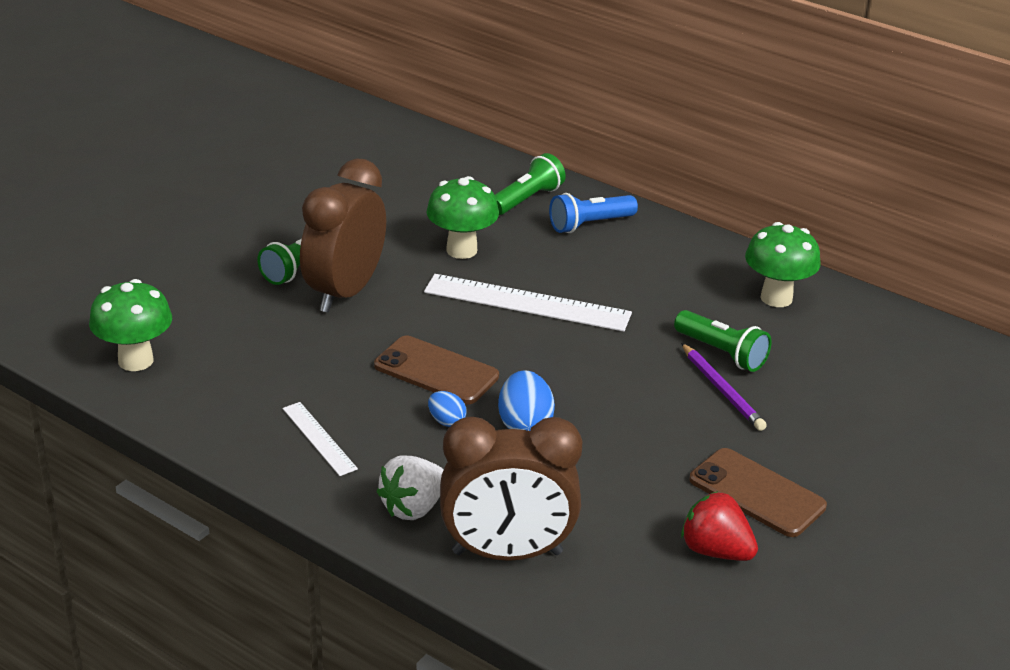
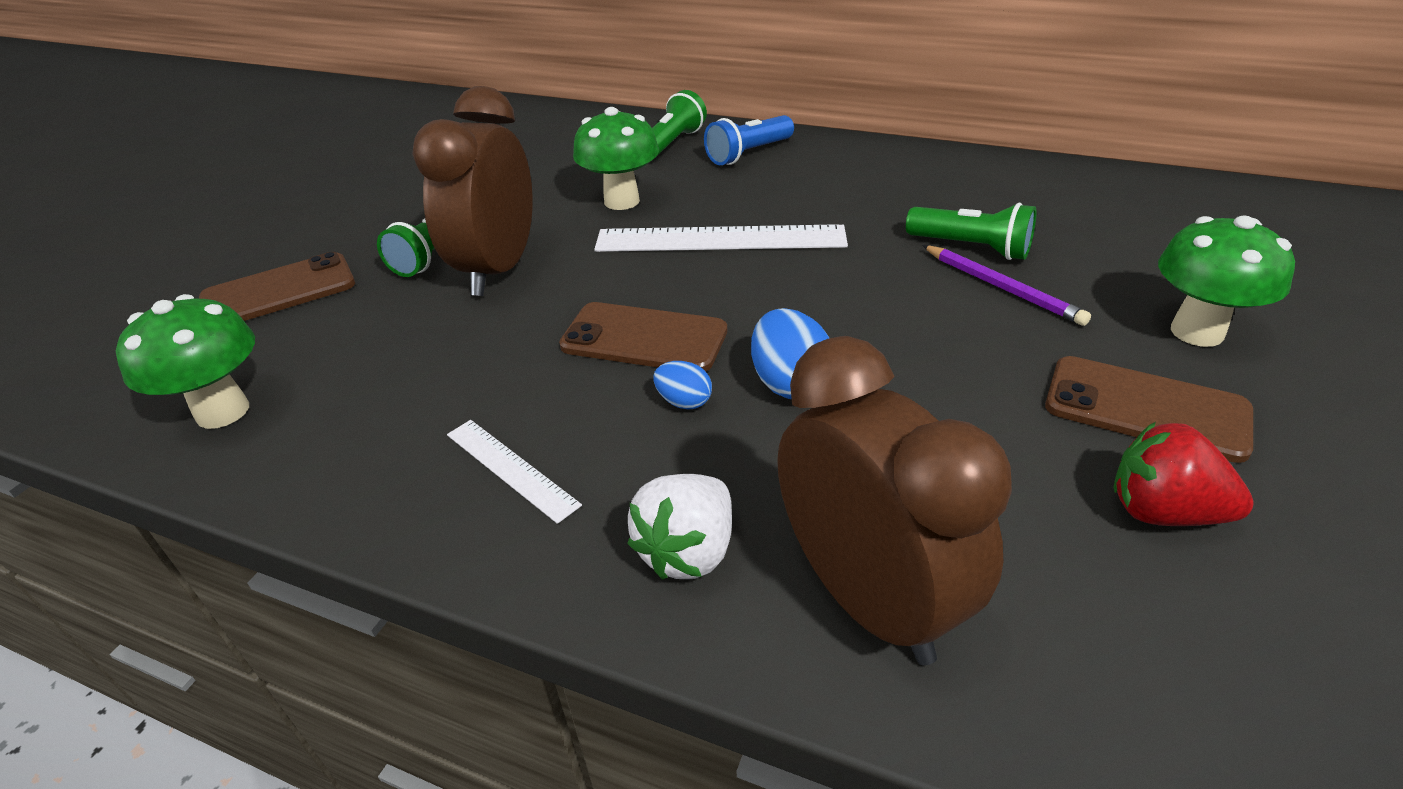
camera: 10 degrees left, 5 degrees up
(176, 276) = (279, 291): none -> brown phone
(507, 553) = (868, 598): brown clock -> brown clock turned 105 degrees counterclockwise
(776, 298) = (986, 183): green mushroom -> green mushroom (1197, 332)

